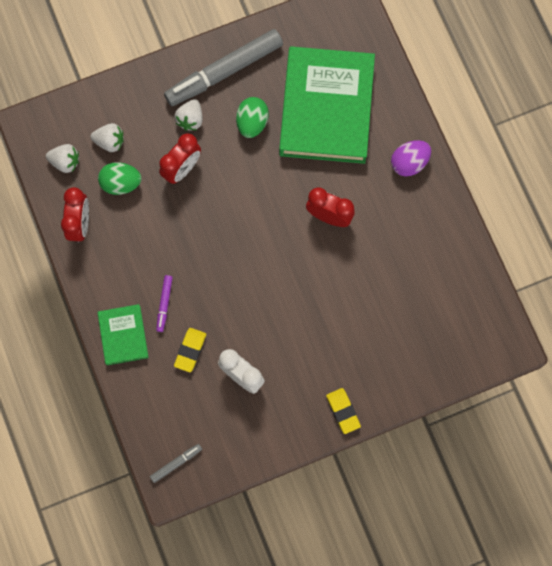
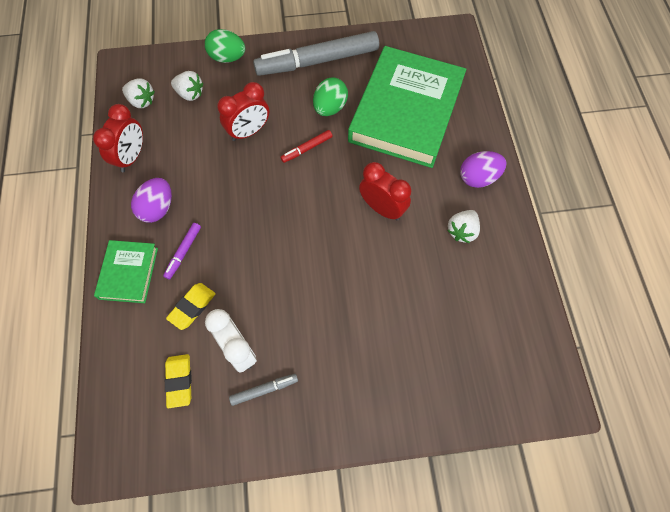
camera: 15 degrees right, 10 degrees down
(121, 183) = (186, 131): green egg -> green egg (227, 57)
(125, 269) = (157, 208): none -> purple egg
(176, 463) = (128, 432): grey marker -> grey marker (264, 390)
(190, 119) = (272, 92): white strawberry -> white strawberry (462, 231)
(243, 173) = (307, 149): none -> red marker
(343, 411) = (341, 423): yellow eraser -> yellow eraser (179, 381)

